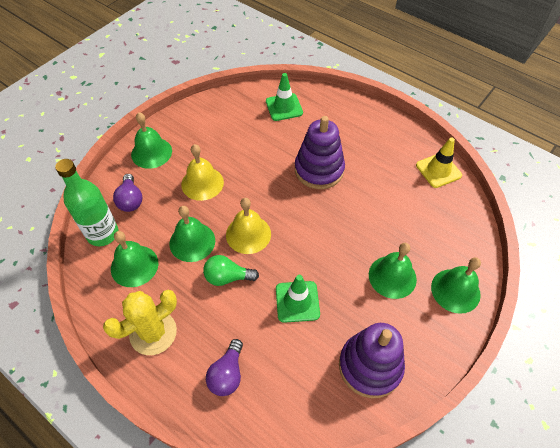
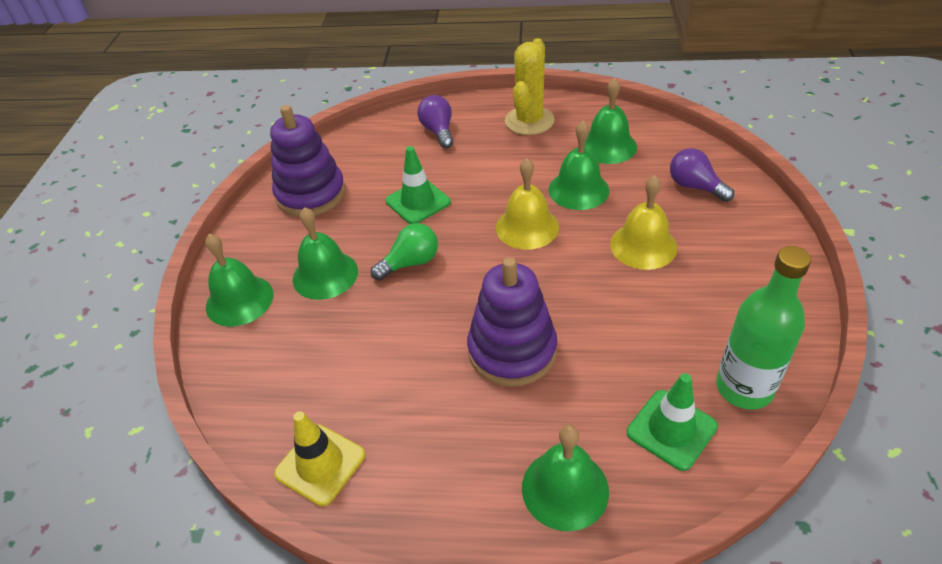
camera: 150 degrees right, 10 degrees down
(103, 234) = (675, 149): green bottle -> green bottle (744, 388)
(151, 152) = (753, 242): green bell -> green bell (565, 489)
(227, 277) = (507, 183): green light bulb -> green light bulb (410, 263)

